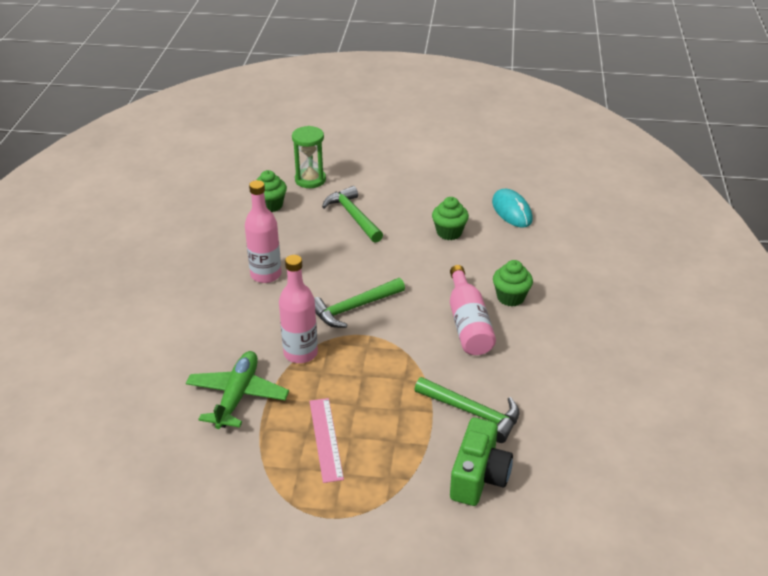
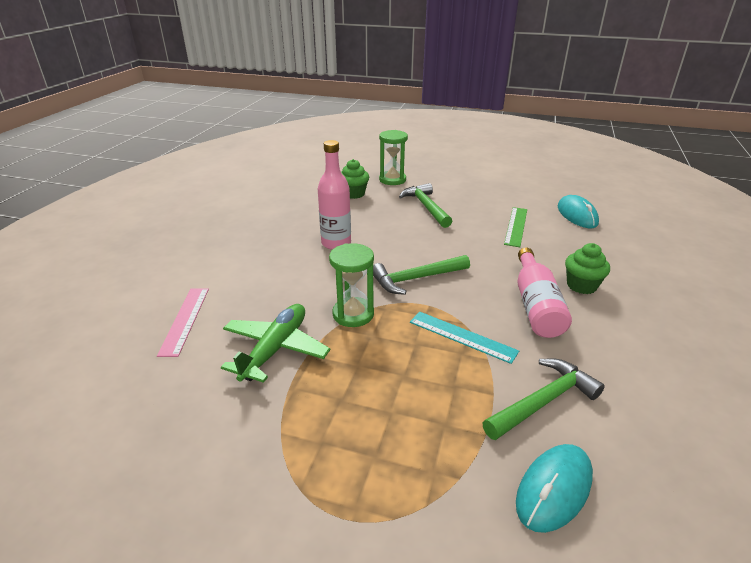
camera: 10 degrees right, 5 degrees down
(300, 353) = (353, 314): pink bottle -> green hourglass
(326, 439) = (362, 410): pink ruler -> pink ruler (185, 320)
(403, 363) = (462, 336): none -> turquoise ruler
(449, 232) = (516, 226): green cupcake -> green ruler
(472, 412) = (543, 401): green hammer -> green hammer turned 75 degrees counterclockwise
(479, 476) = (554, 489): green camera -> turquoise mouse

